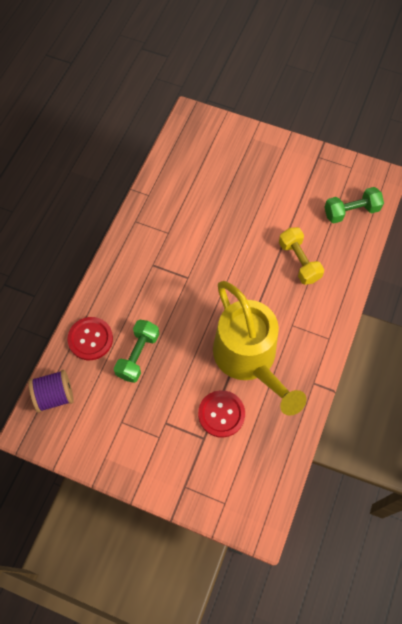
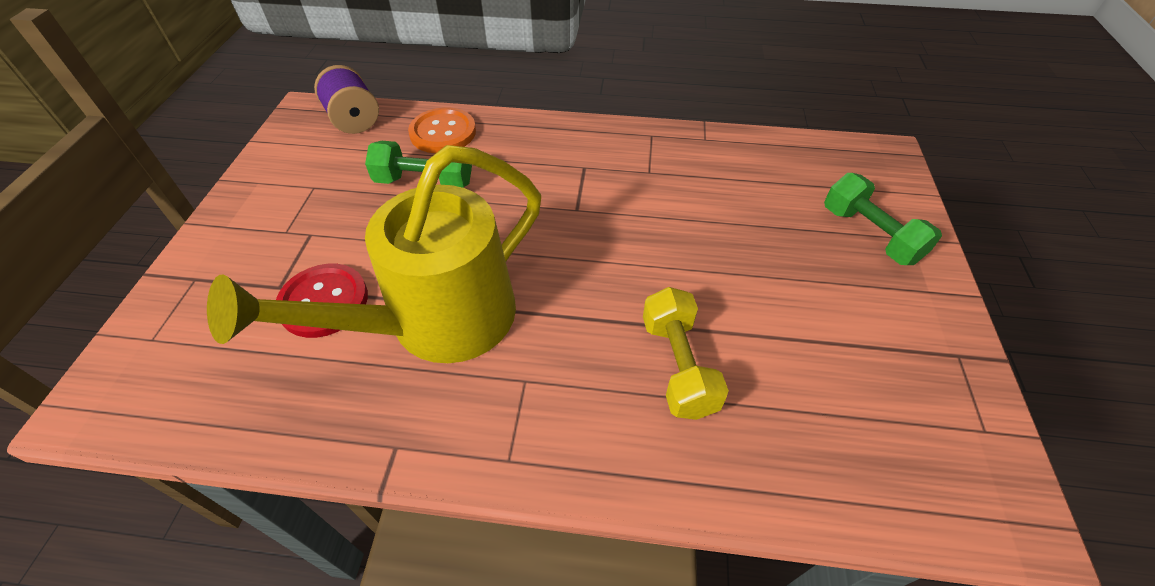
camera: 75 degrees right, 15 degrees down
(90, 339) = (443, 132): red button -> orange button
(299, 261) = (678, 366): yellow dumbbell -> yellow dumbbell turned 60 degrees counterclockwise
(351, 211) = (862, 451): green dumbbell -> green dumbbell (870, 235)

